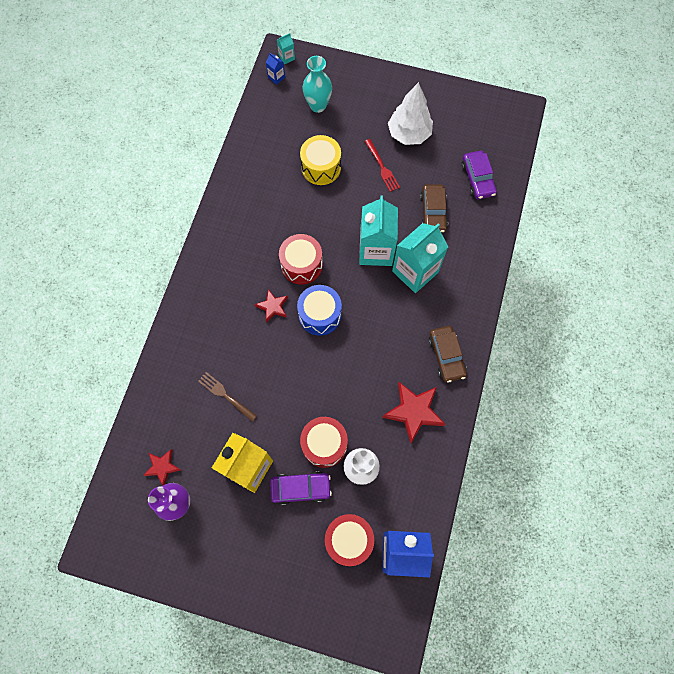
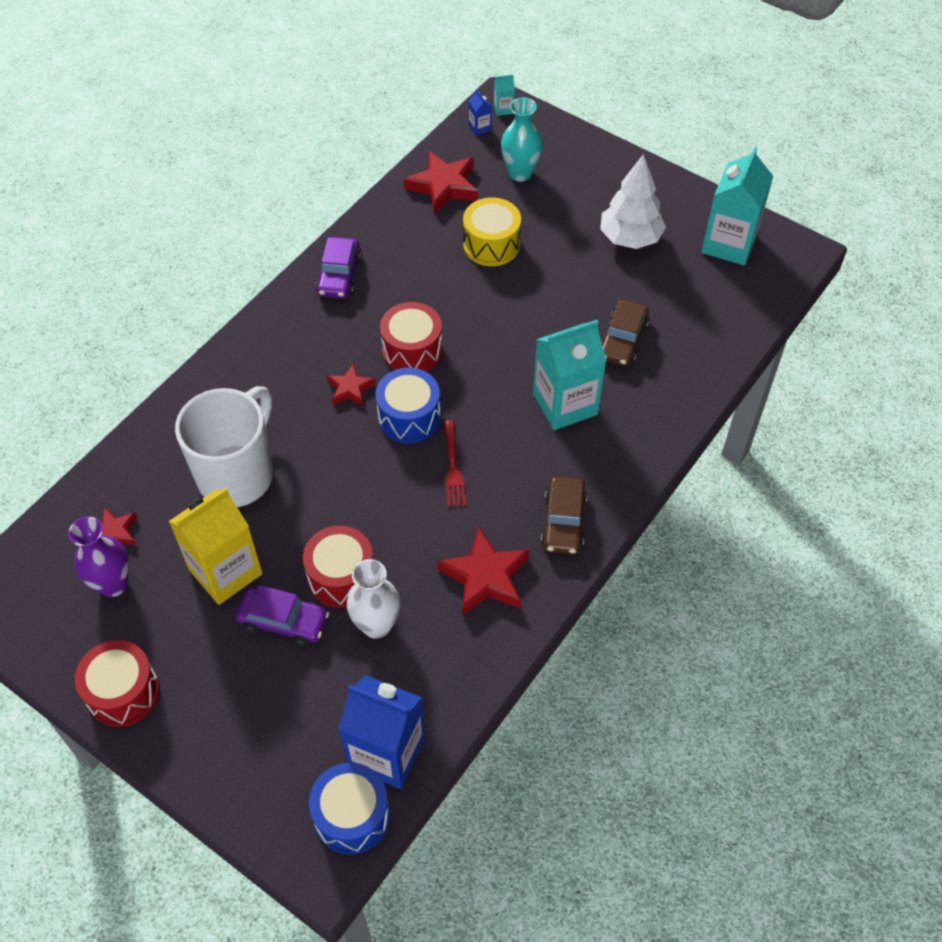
camera: 20 degrees right, 15 degrees down
(225, 395) = (237, 474): brown fork -> white mug
(271, 131) = (443, 186): none -> red star
(348, 540) = (319, 709): red drum -> red drum (123, 692)
(376, 250) = (521, 363): turquoise carton -> turquoise carton (729, 244)
(382, 167) = (575, 267): red fork -> red fork (453, 467)
(398, 602) = (352, 816): none -> blue drum
(477, 179) = (704, 317): purple car -> purple car (339, 275)

